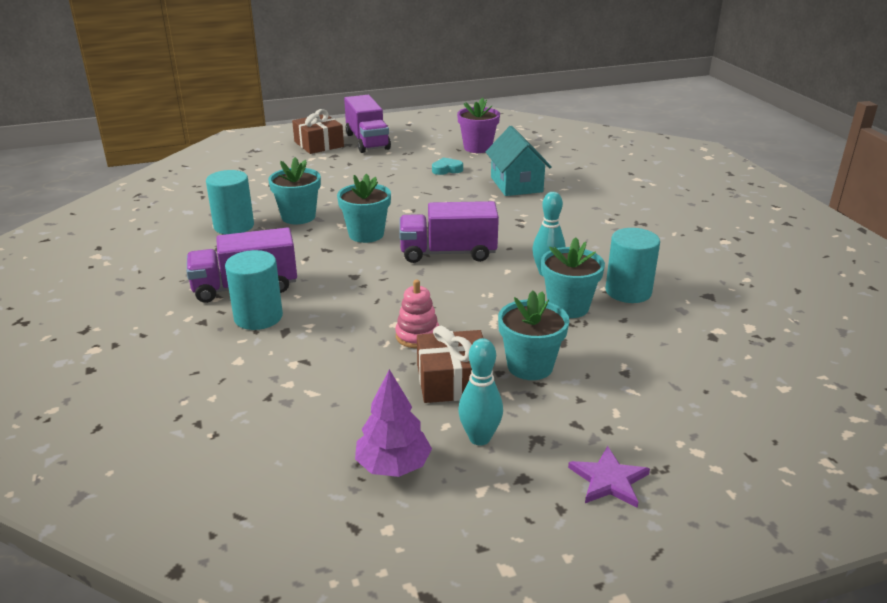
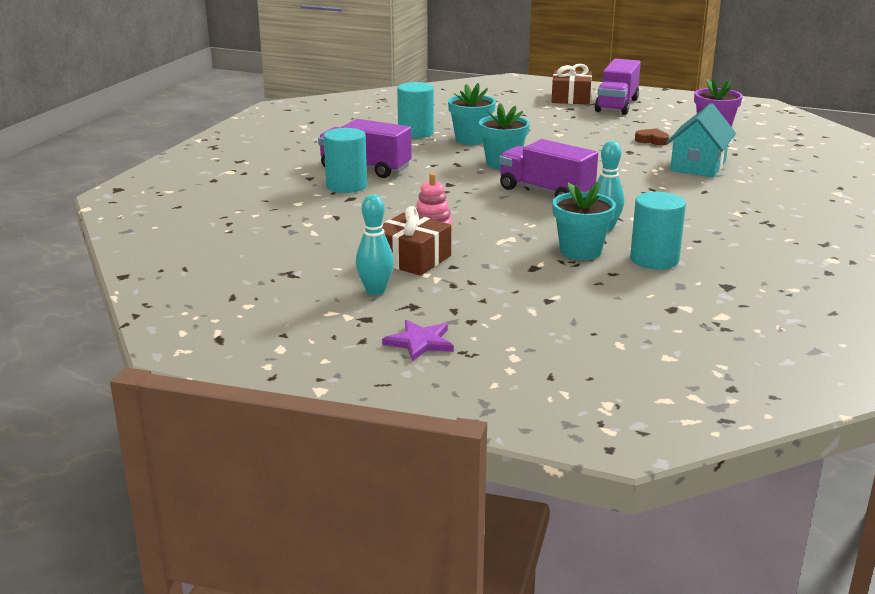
camera: 40 degrees right, 5 degrees down
(393, 466) = (300, 282): purple tree -> none
(447, 169) = (652, 140): turquoise heart -> brown heart
(530, 366) = (481, 271): turquoise flower pot -> none

